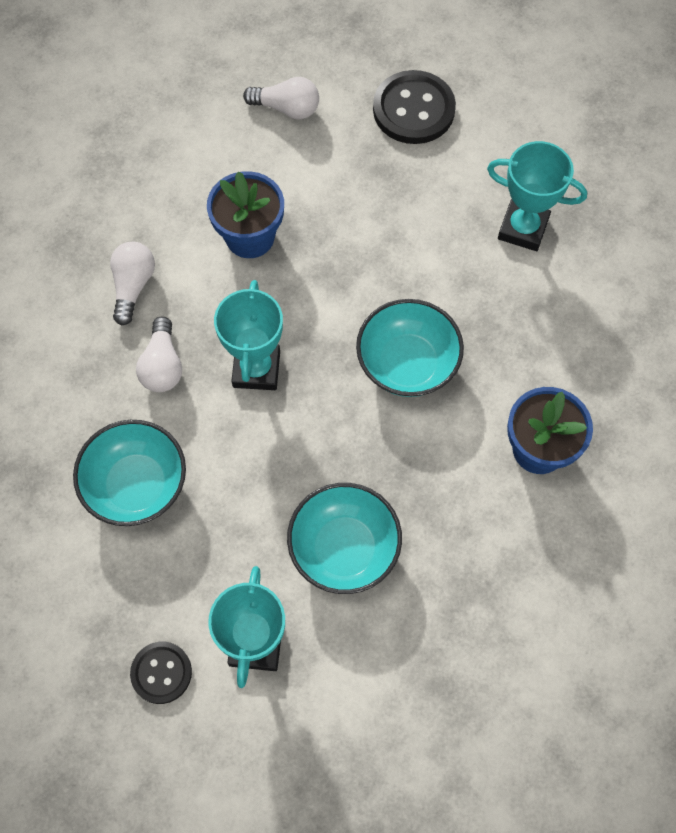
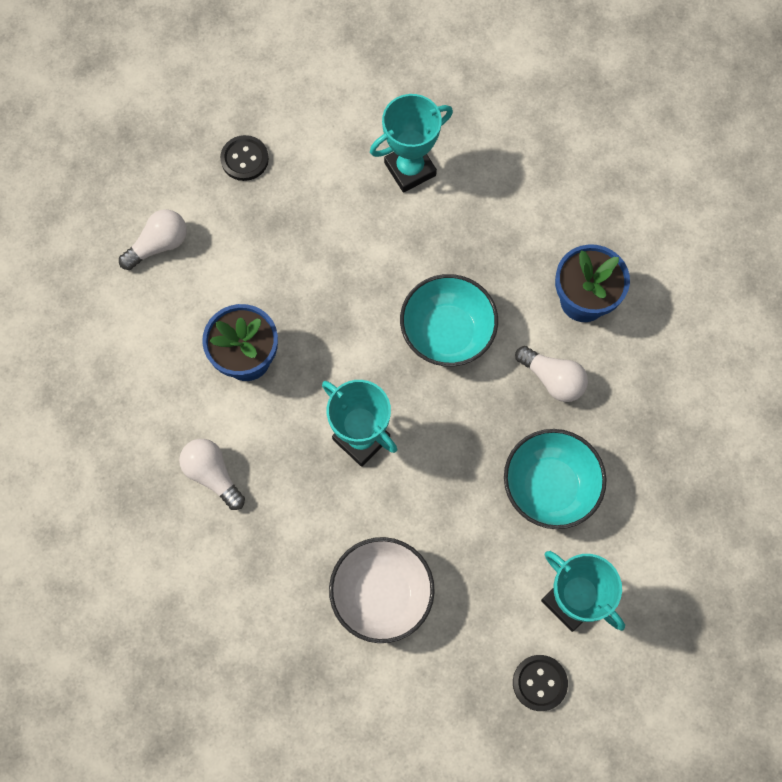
camera: 50 degrees left, 5 degrees up
(137, 485) = (382, 594): turquoise bowl -> white bowl
(162, 365) = (300, 503): white light bulb -> white light bulb (552, 379)
(413, 109) = (244, 159): black button -> black button, size x0.60

